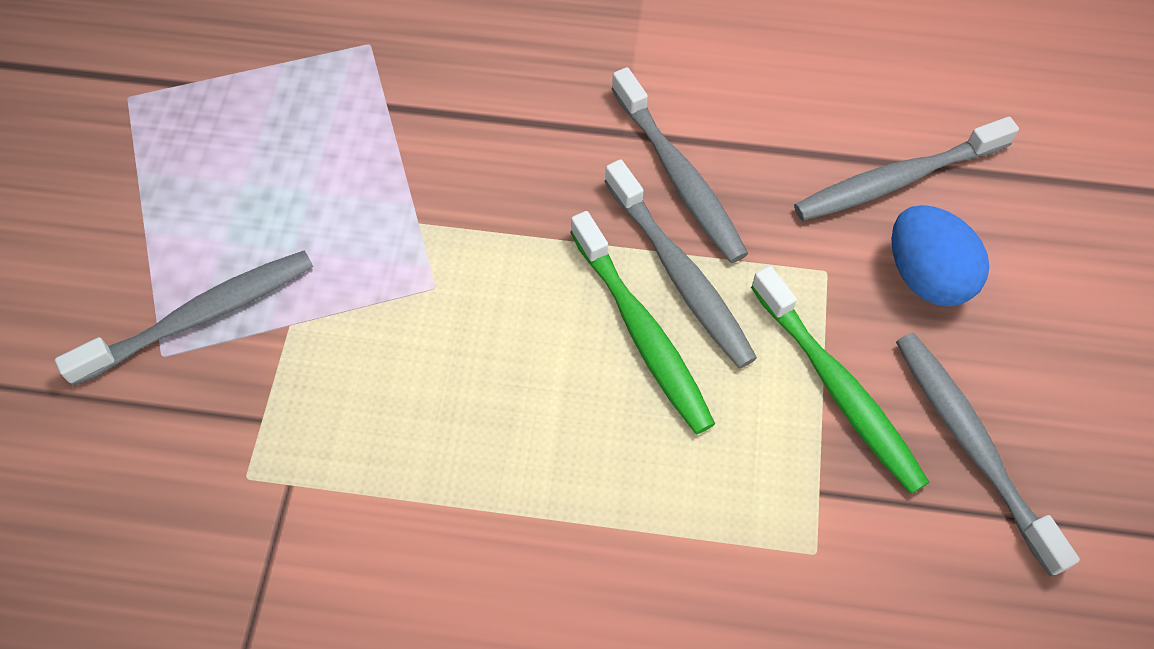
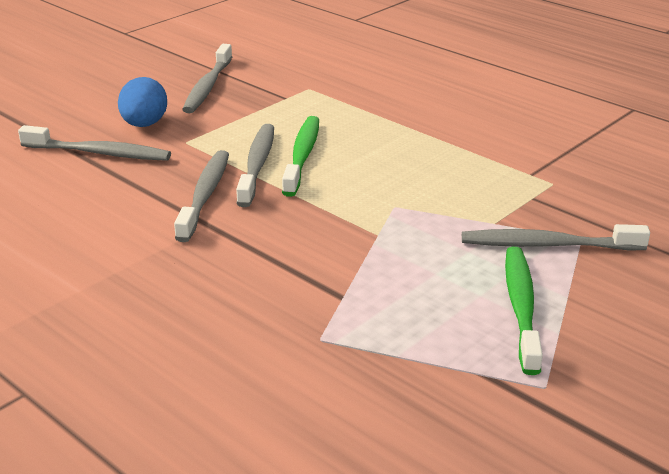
camera: 145 degrees left, 30 degrees down
(838, 388) = (237, 114): green toothbrush -> green toothbrush (521, 307)

